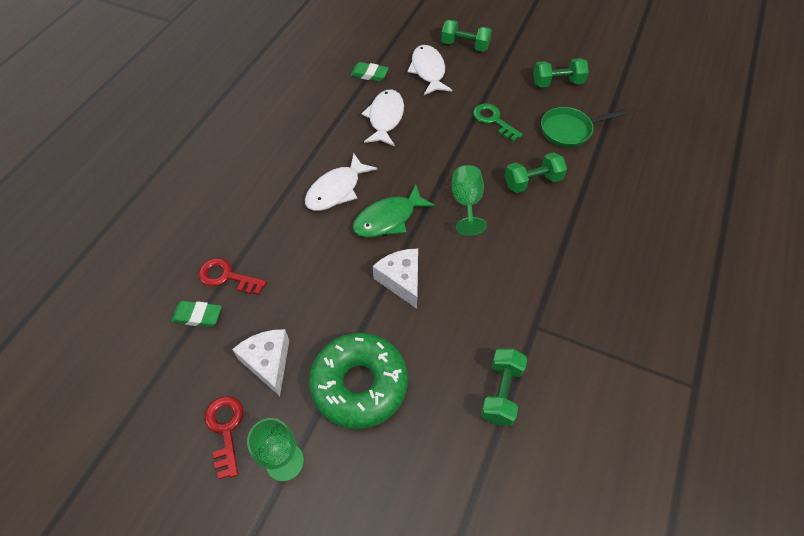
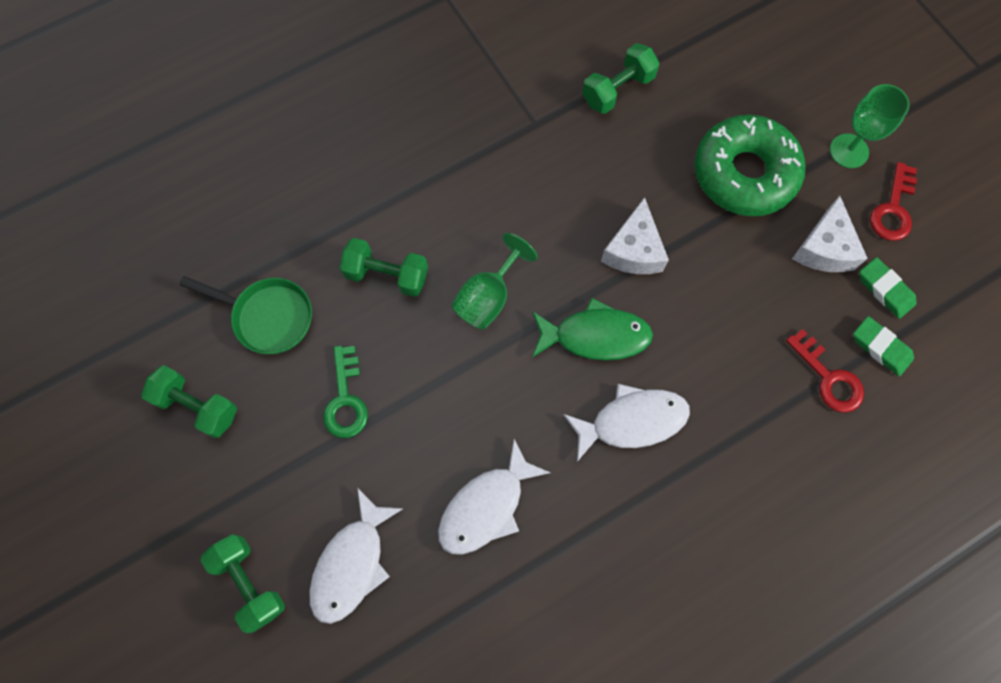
camera: 145 degrees left, 15 degrees up
(369, 74) = (445, 621): green eraser -> green eraser (885, 290)

